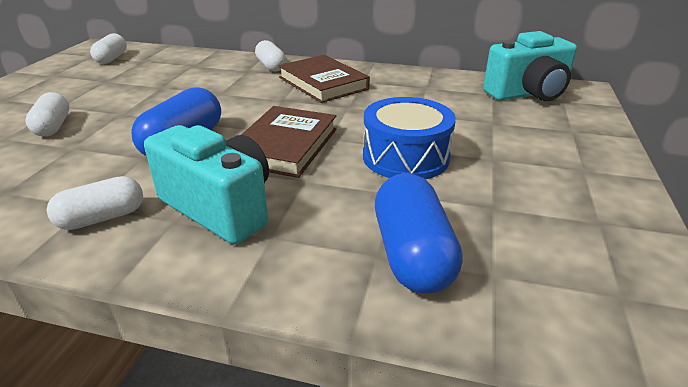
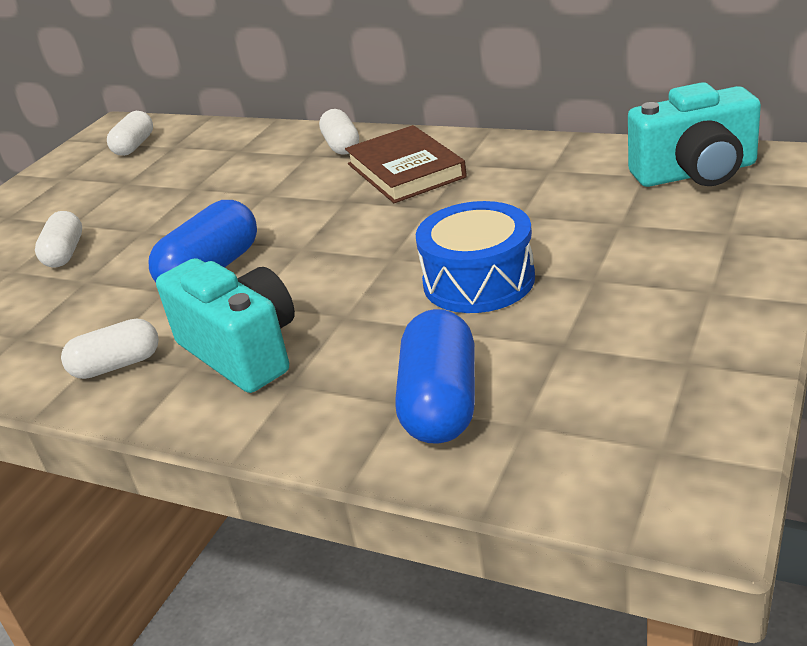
camera: 15 degrees right, 0 degrees up
(285, 146) = (332, 270): brown book -> none

